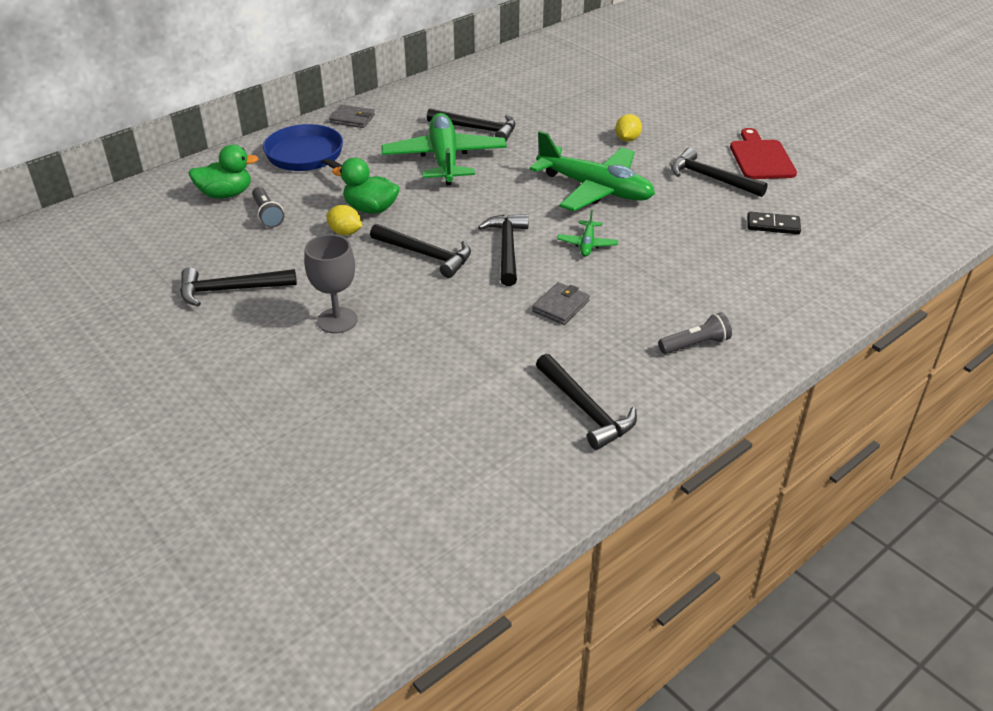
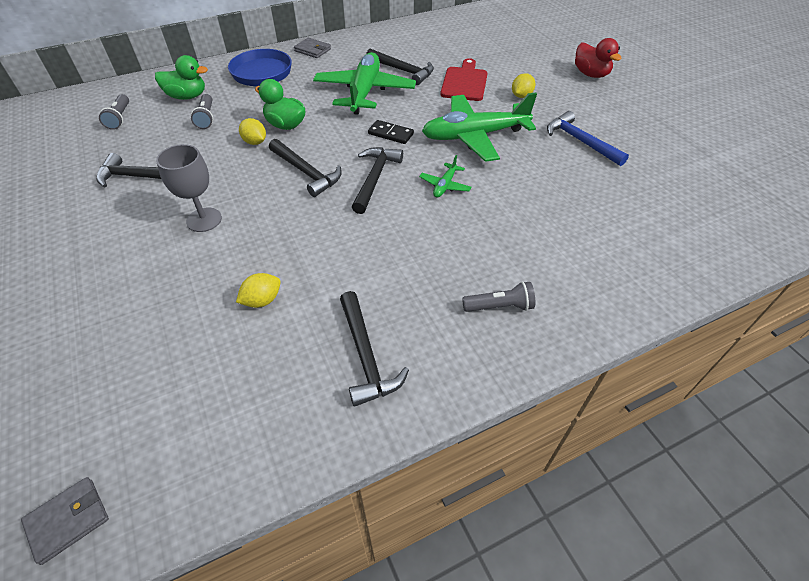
camera: 15 degrees right, 10 degrees up
(156, 231) = (120, 118): none -> grey flashlight
(451, 383) = (262, 300): none -> yellow lemon
(560, 306) = (394, 242): grey wallet -> grey wallet (68, 520)
(595, 189) = (474, 136): green plane -> green plane turned 120 degrees clockwise
(693, 105) = (590, 74): none -> red duck
(711, 178) = (580, 141): black hammer -> blue hammer
(761, 158) = (633, 129): red cutting board -> red cutting board (464, 82)
(773, 225) = (621, 196): black domino -> black domino (390, 134)

